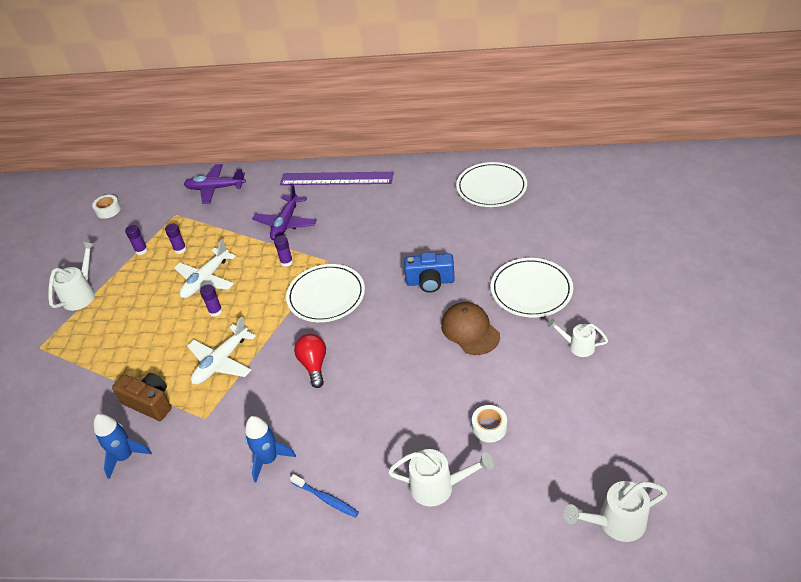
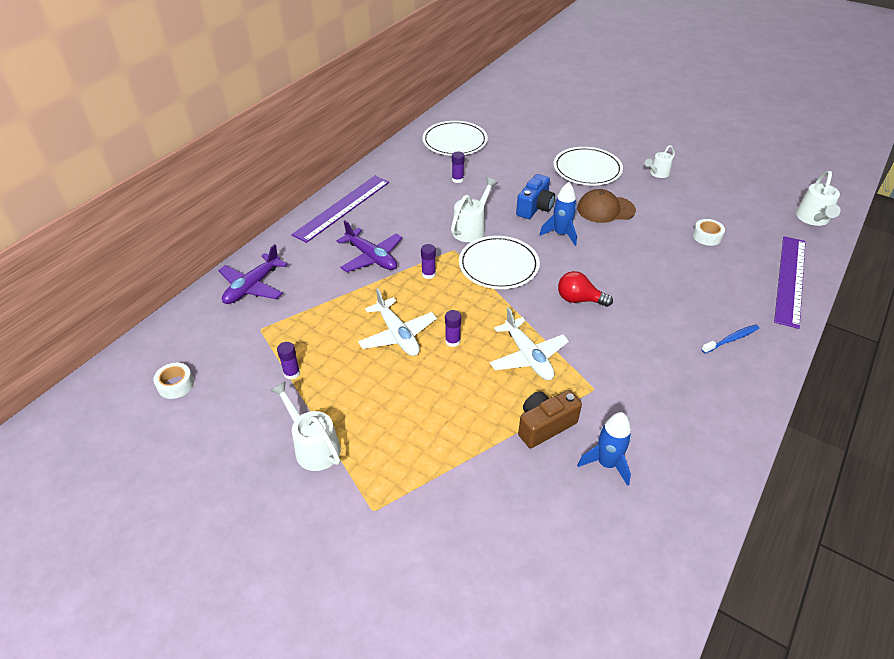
camera: 65 degrees left, 0 degrees up
(180, 249) = (326, 341): purple glue stick -> purple glue stick (457, 179)
(269, 459) = (671, 360): blue rocket -> blue rocket (560, 234)
(439, 486) = (748, 278): white watering can -> white watering can (471, 228)
(464, 527) = (790, 280): none -> purple ruler

